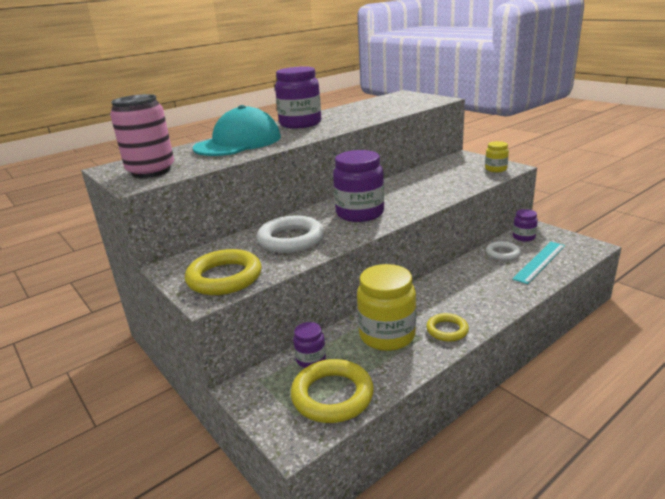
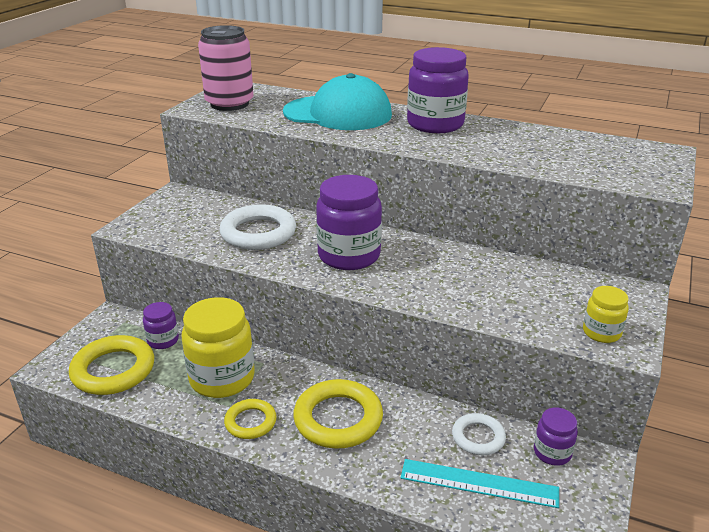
camera: 60 degrees right, 5 degrees up
(224, 277) = (165, 224): yellow ring -> yellow ring (338, 419)

